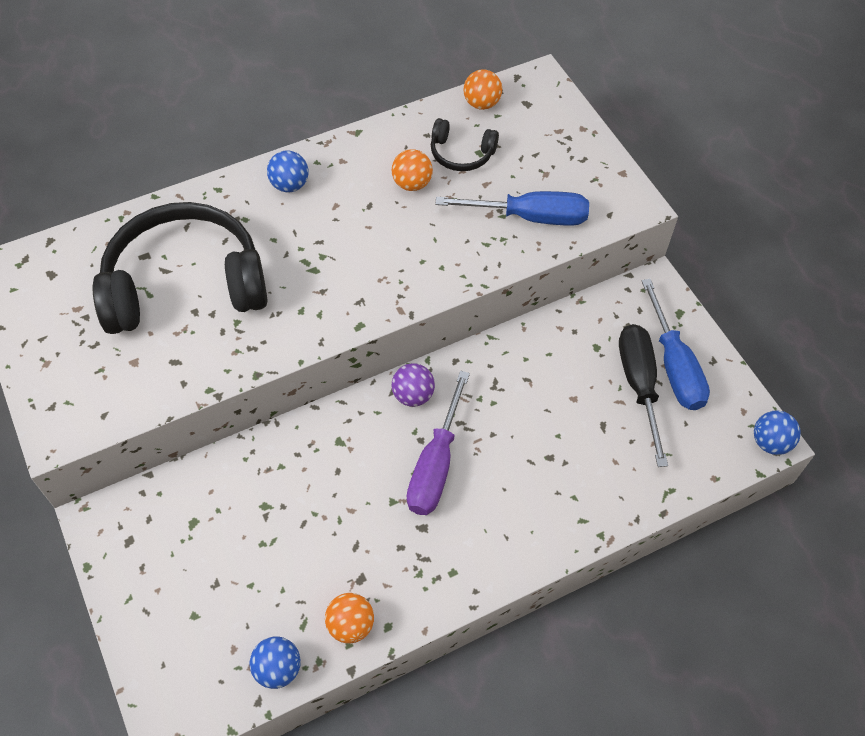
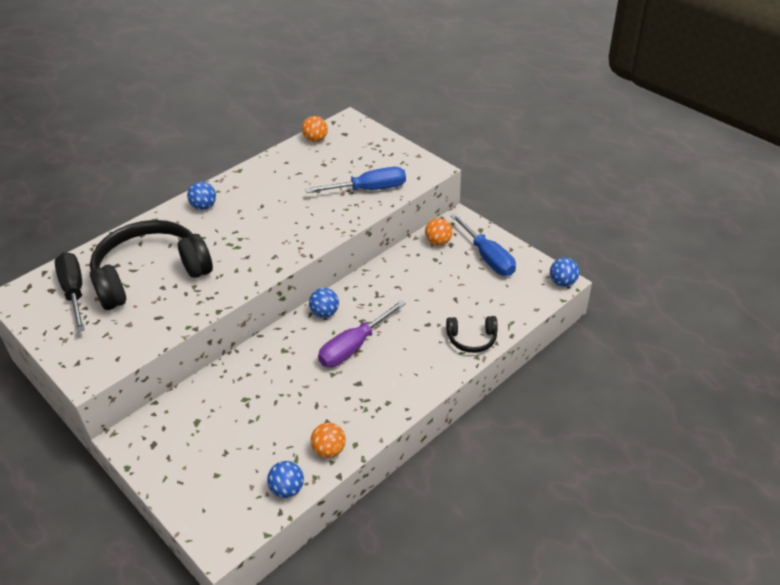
camera: 15 degrees left, 15 degrees down
(412, 184) = (286, 189): orange ball -> orange ball (438, 242)
(413, 395) = (325, 313): purple ball -> blue ball
(436, 464) = (354, 346): purple screwdriver -> purple screwdriver turned 45 degrees clockwise
(461, 154) = (312, 167): black headphones -> black headphones (472, 339)
(639, 386) = (470, 273): black screwdriver -> black screwdriver (74, 292)

